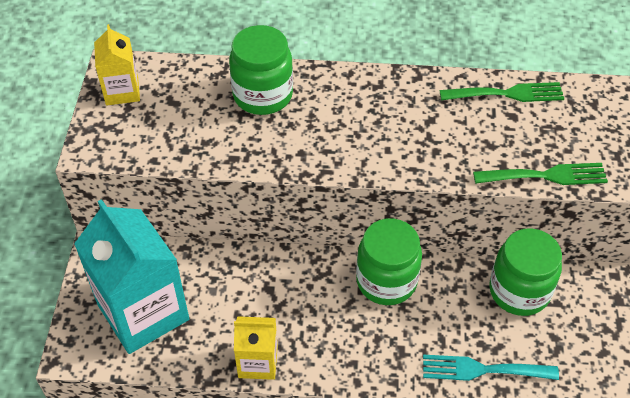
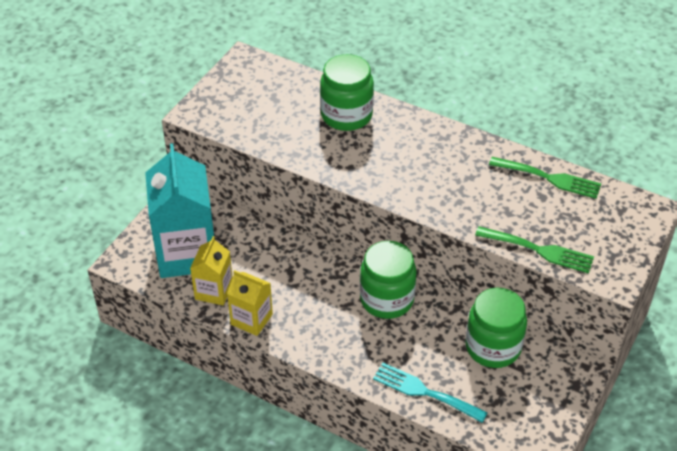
camera: 25 degrees right, 5 degrees down
(122, 91) = (241, 78): yellow carton -> yellow carton (214, 291)

